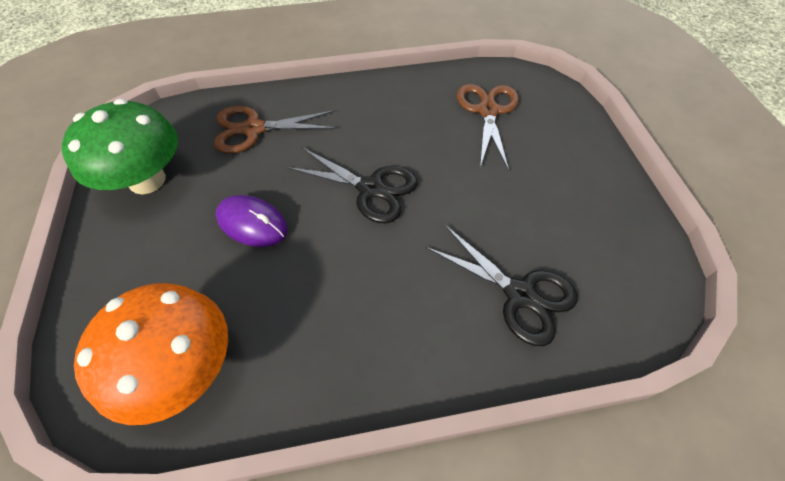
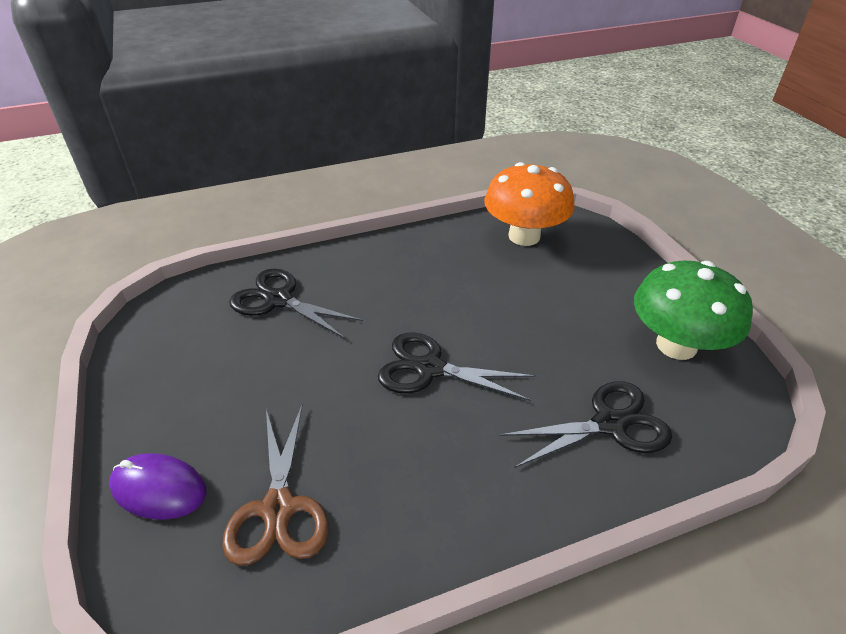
camera: 170 degrees right, 15 degrees down
(252, 223) = (536, 321): purple mouse -> purple mouse (159, 489)
(254, 129) = (609, 424): brown scissors -> black scissors

